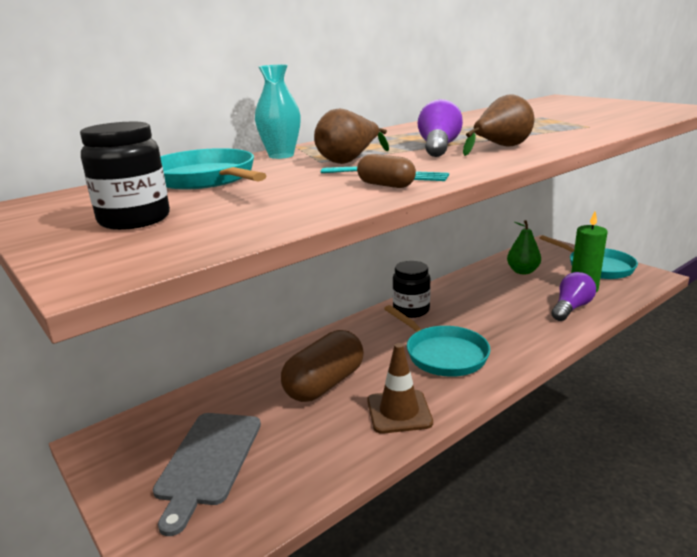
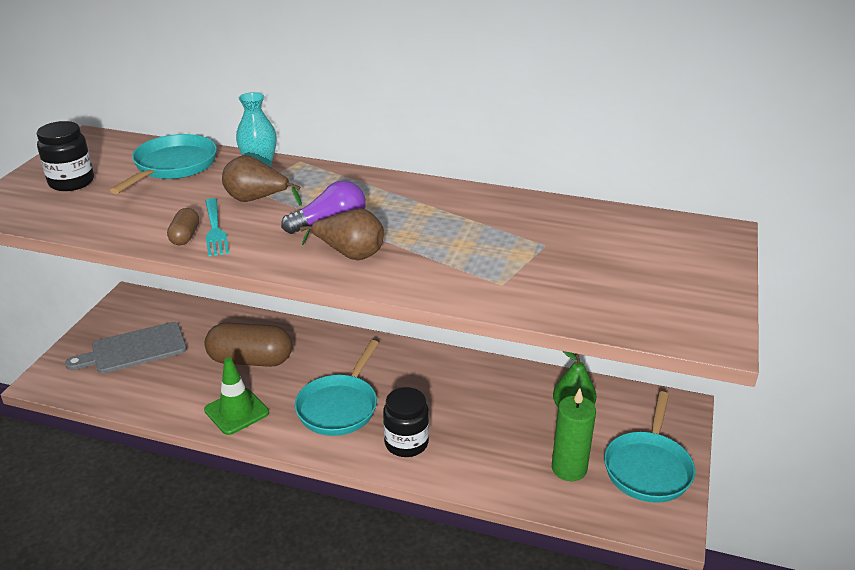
camera: 55 degrees right, 10 degrees up
(399, 412) = (236, 411): brown traffic cone -> green traffic cone
(411, 310) = (408, 361): black jar -> black jar (406, 443)
(571, 308) = (505, 468): purple light bulb -> none

